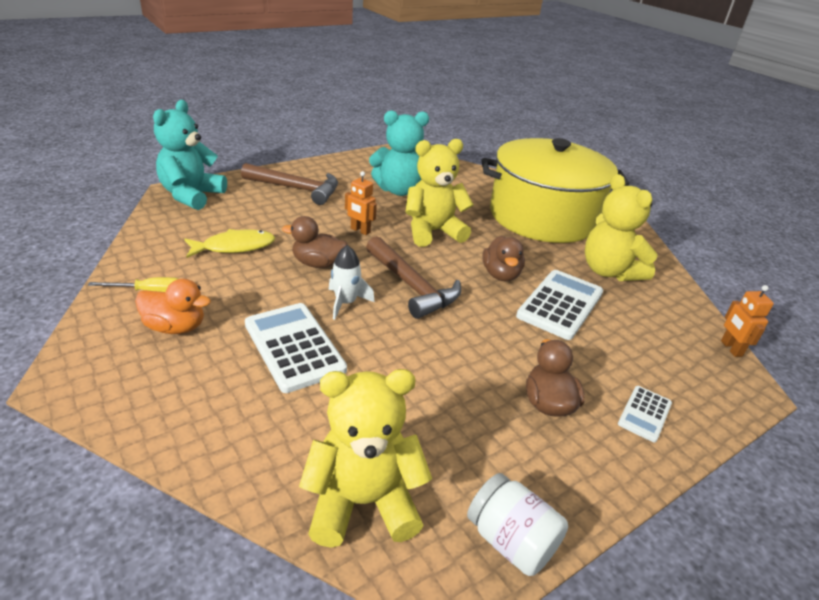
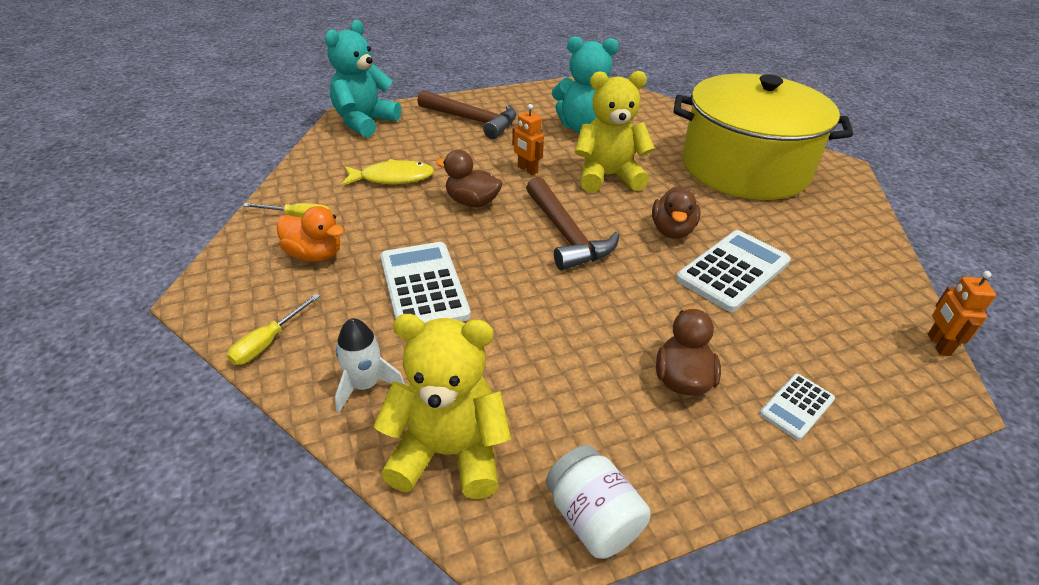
camera: 15 degrees right, 5 degrees up
(150, 419) = (268, 342): none -> yellow screwdriver
(345, 303) = (489, 246): white rocket -> white rocket (365, 385)
(609, 271) = (807, 238): yellow teddy bear -> none

